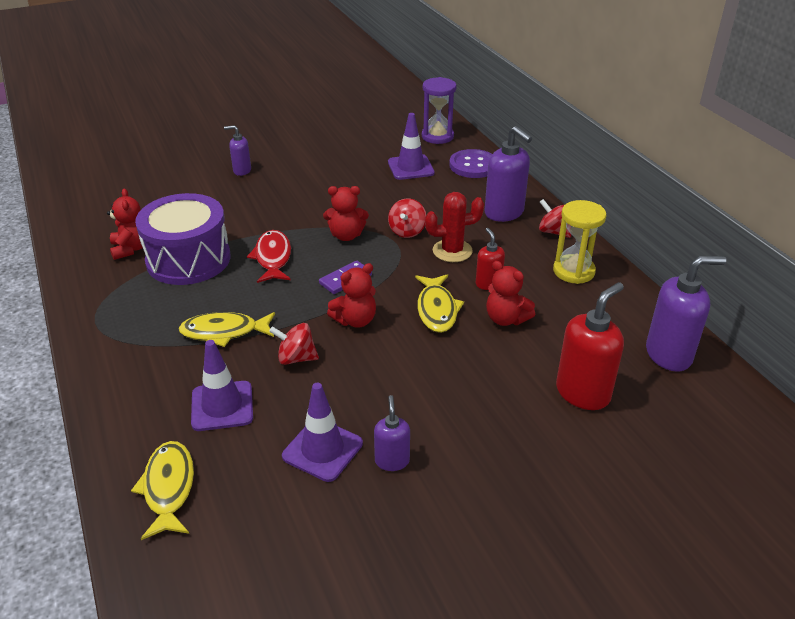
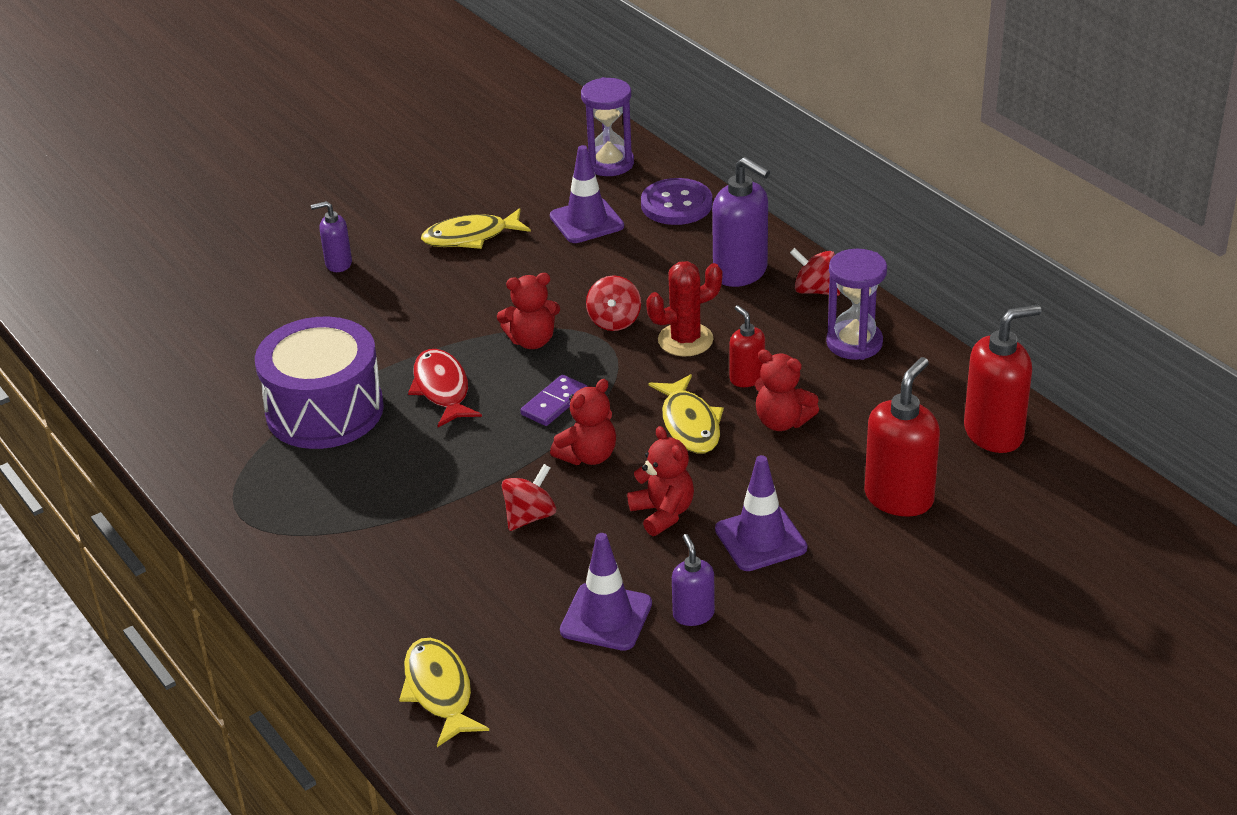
camera: 10 degrees left, 0 degrees up
(131, 249) = (234, 408): red teddy bear -> red teddy bear (663, 513)
(222, 406) = (461, 590): purple traffic cone -> purple traffic cone (760, 539)
(224, 332) = (421, 500): yellow fish -> yellow fish (470, 237)
(296, 358) = (530, 516): red spinning top -> red spinning top turned 135 degrees clockwise
(573, 271) = (854, 343): yellow hourglass -> purple hourglass
(669, 354) = (994, 433): purple soap dispenser -> red soap dispenser

